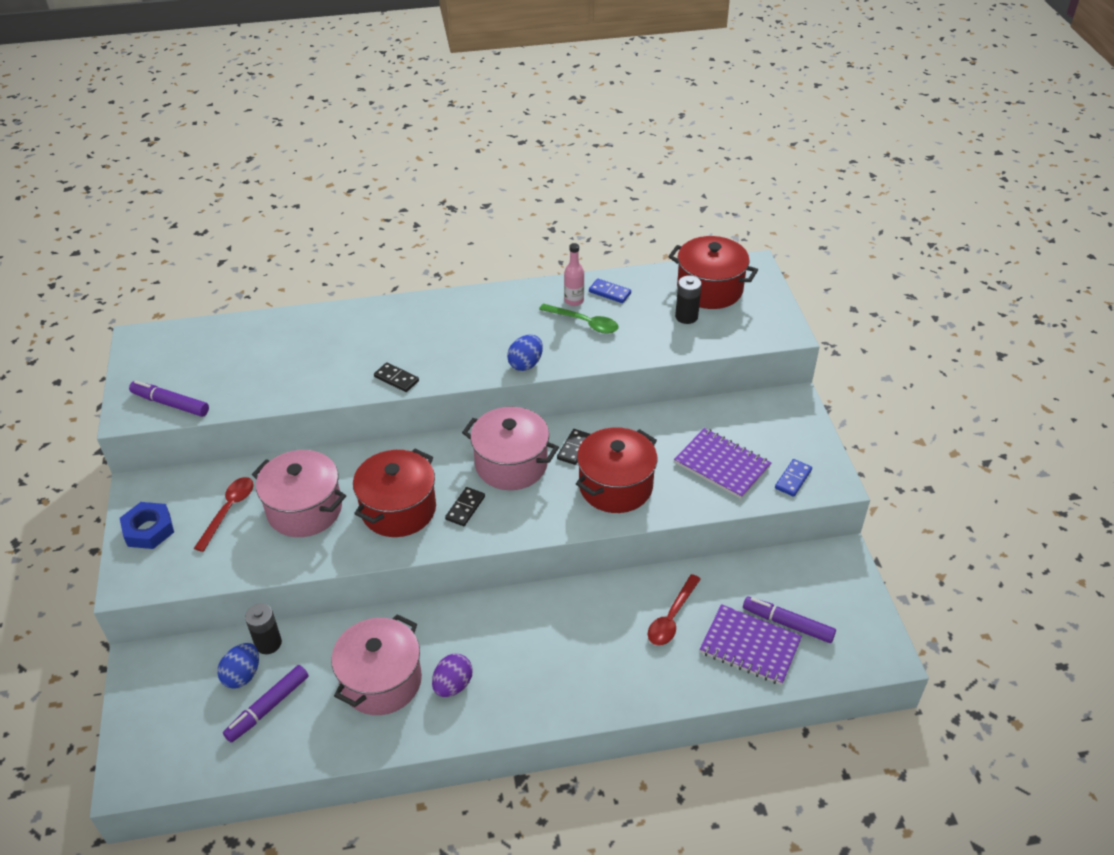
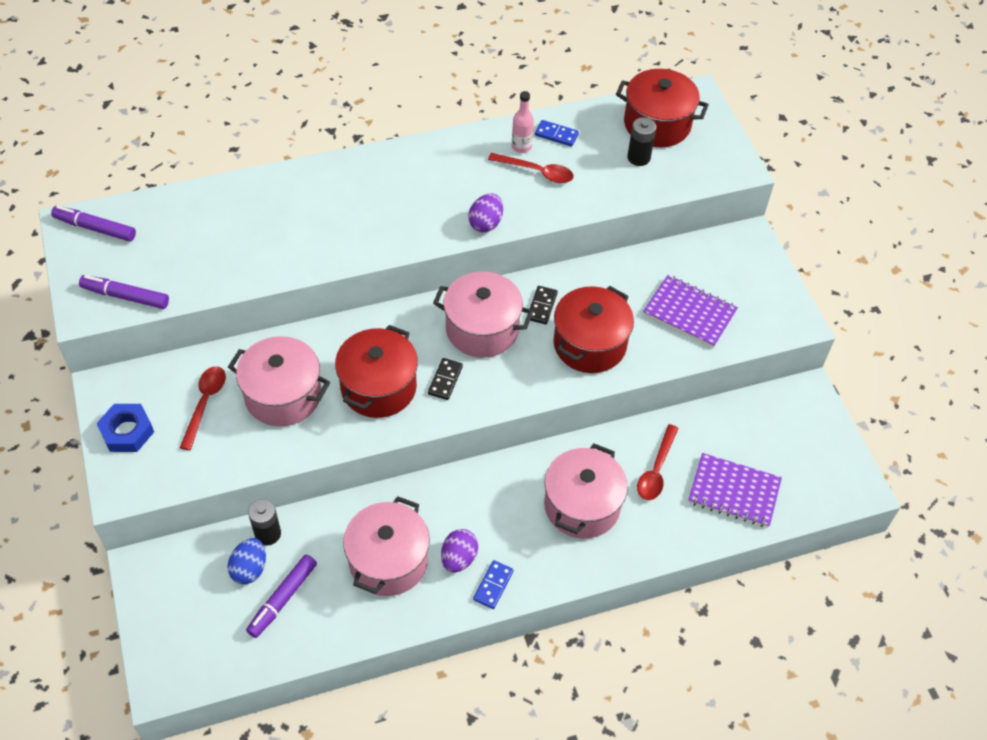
camera: 10 degrees left, 10 degrees up
(396, 379) = (356, 250): black domino -> none
(526, 364) = (486, 223): blue egg -> purple egg
(584, 323) = (537, 172): green spoon -> red spoon
(588, 645) = (582, 505): none -> pink pot
(787, 624) = (766, 466): purple marker -> purple marker (95, 228)
(793, 479) = (760, 322): blue domino -> blue domino (493, 585)

